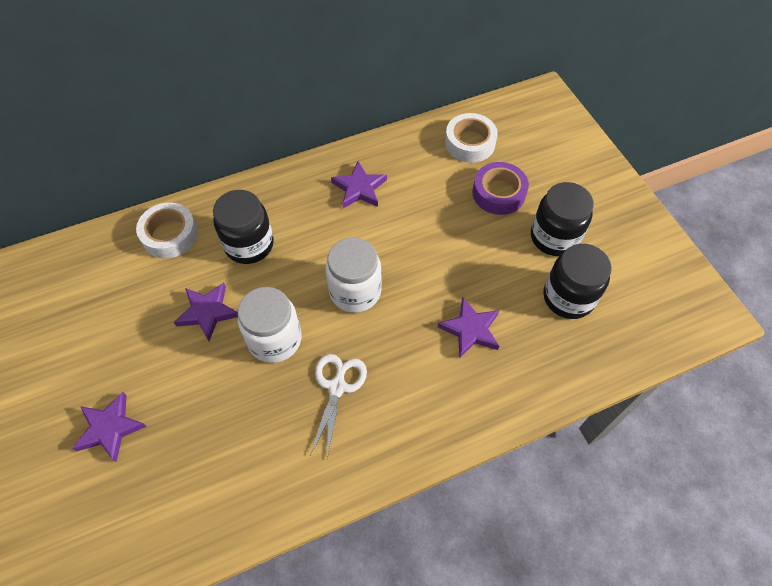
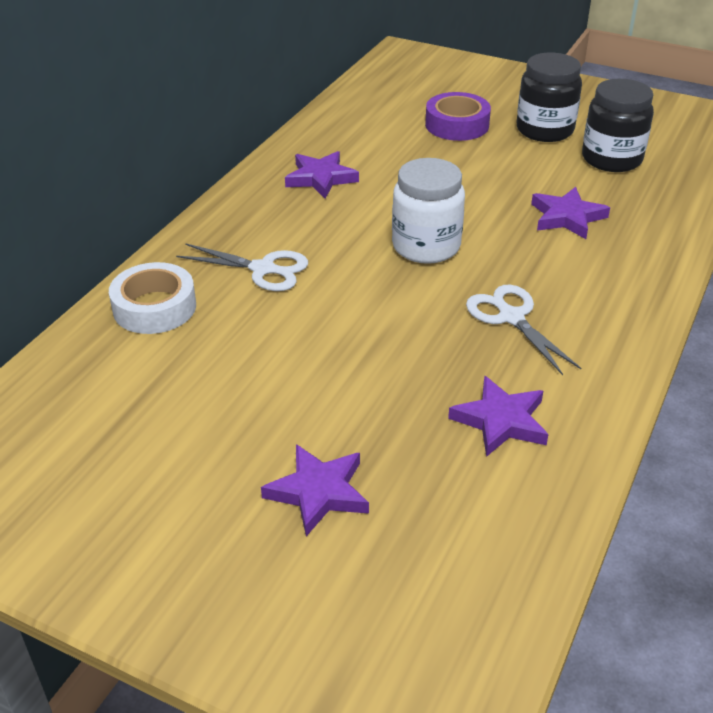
camera: 40 degrees left, 20 degrees down
(207, 312) = (293, 340): purple star -> purple star (501, 420)
(249, 244) = (263, 269): black jar -> white scissors
(275, 339) = (398, 320): white jar -> none
(470, 143) = (382, 105): white tape -> none

